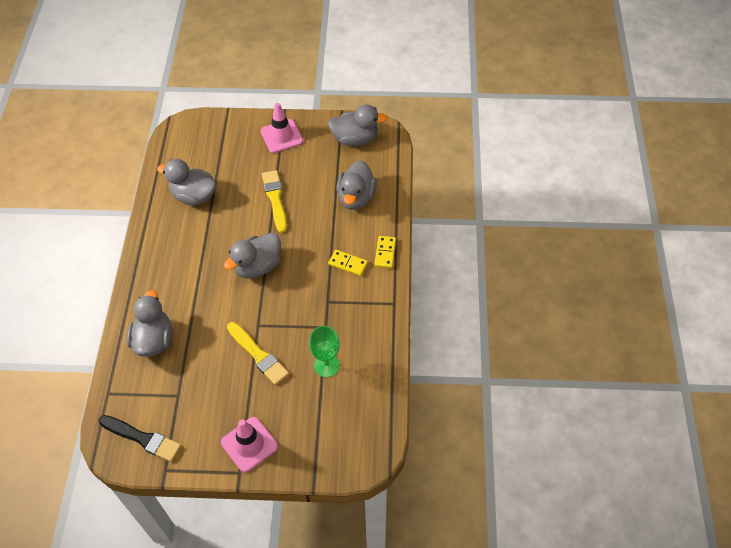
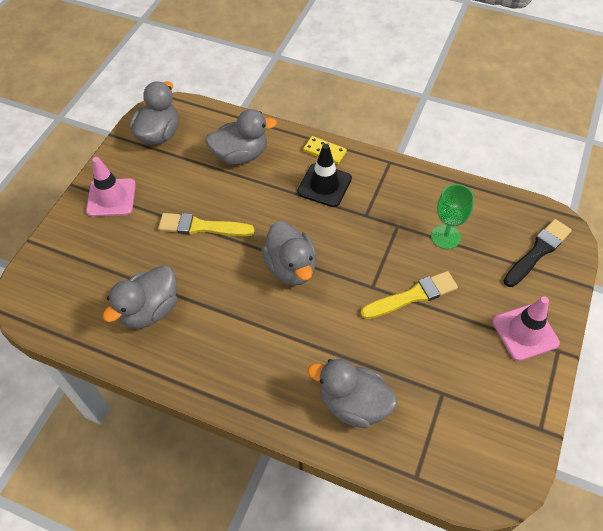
camera: 70 degrees left, 0 degrees up
(142, 438) = (492, 446): black brush -> black brush (538, 251)
(348, 264) = (324, 185): yellow domino -> black traffic cone
(356, 198) = (240, 155): grey duck -> grey duck turned 45 degrees counterclockwise

